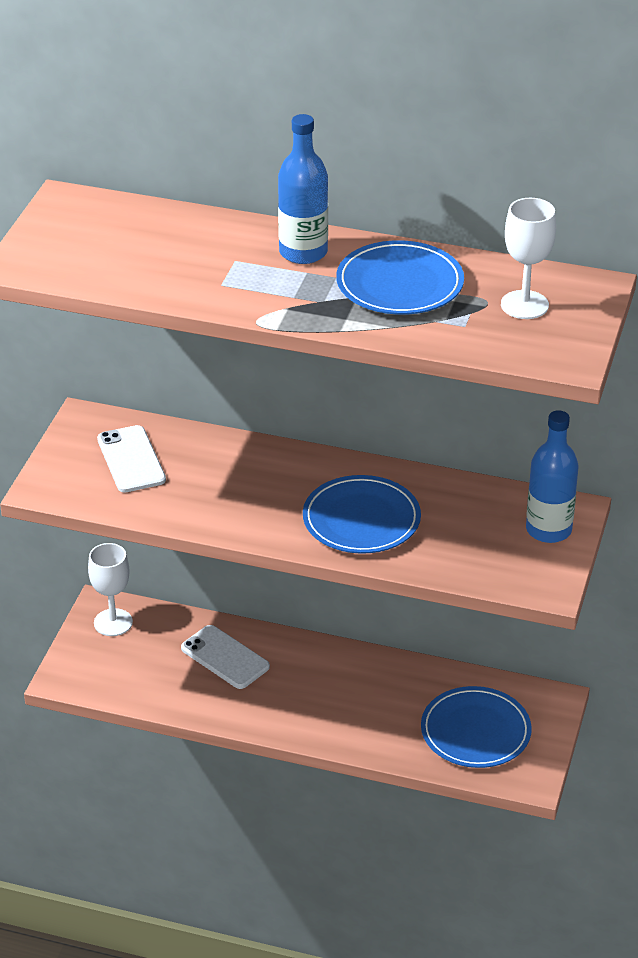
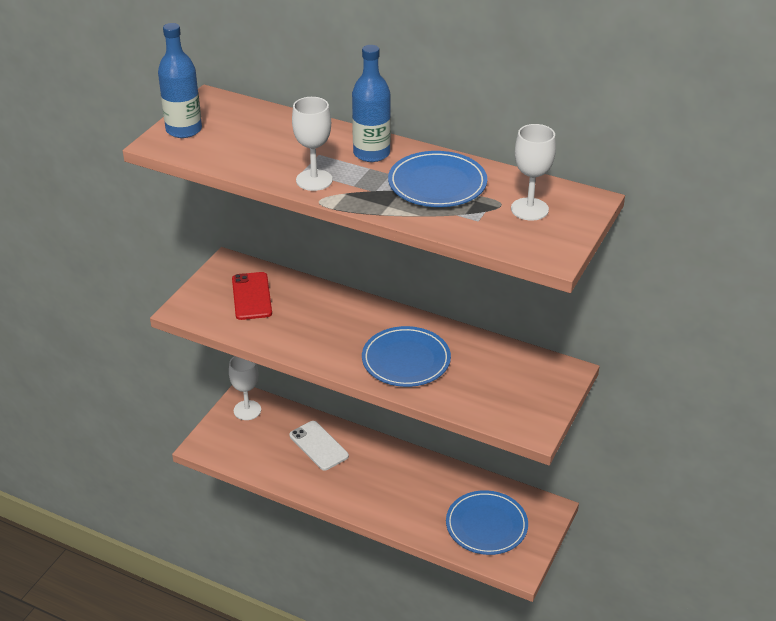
camera: 10 degrees right, 0 degrees up
(131, 460) = (251, 296): white phone -> red phone
(241, 295) = (314, 180): none -> white goblet
(548, 530) = (545, 385): blue bottle -> blue bottle (184, 130)

